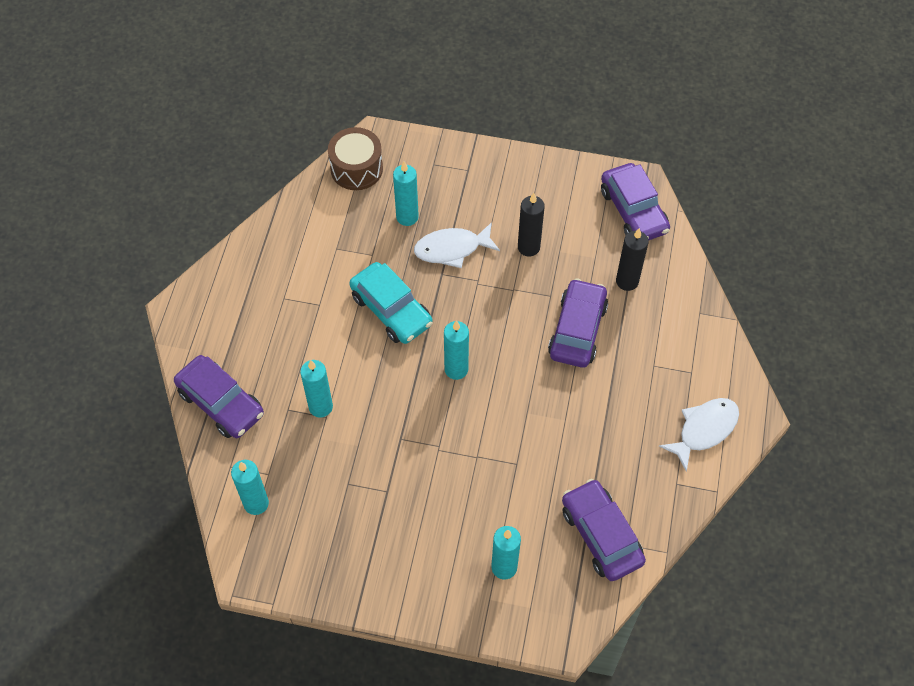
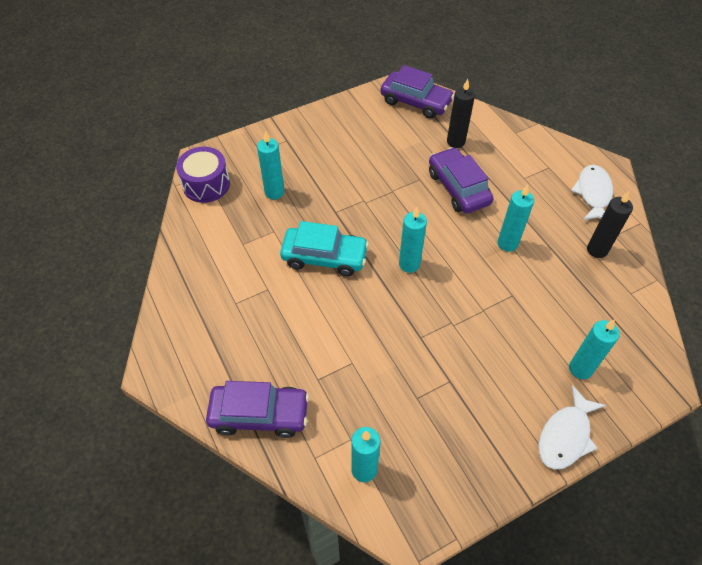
camera: 40 degrees left, 5 degrees down
(320, 407) = (341, 359): turquoise candle -> turquoise candle (507, 243)
(356, 168) = (206, 184): brown drum -> purple drum
(452, 249) = (326, 192): white fish -> white fish (565, 435)
(528, 247) = (375, 160): black candle -> black candle (597, 250)
(601, 535) = (611, 299): purple car -> none

